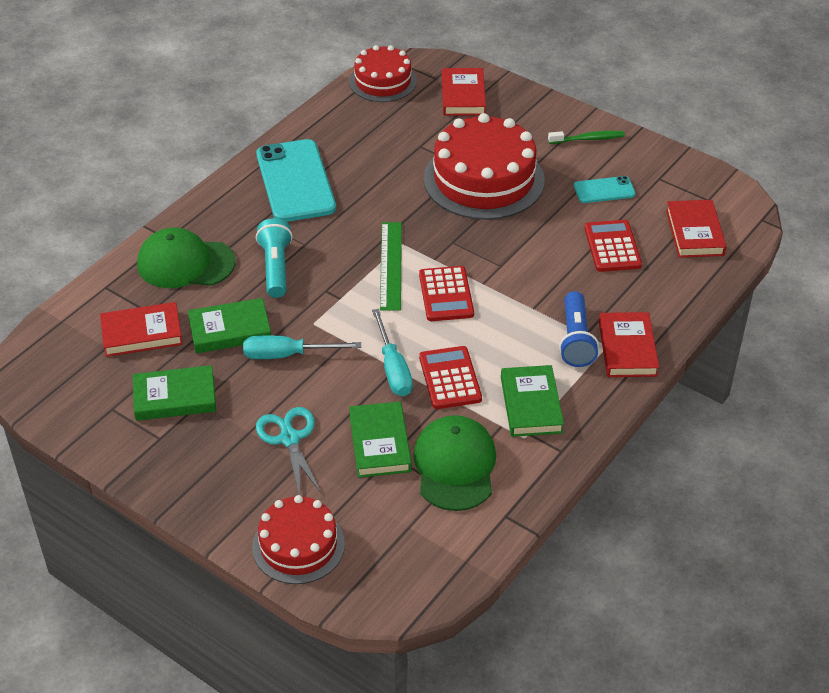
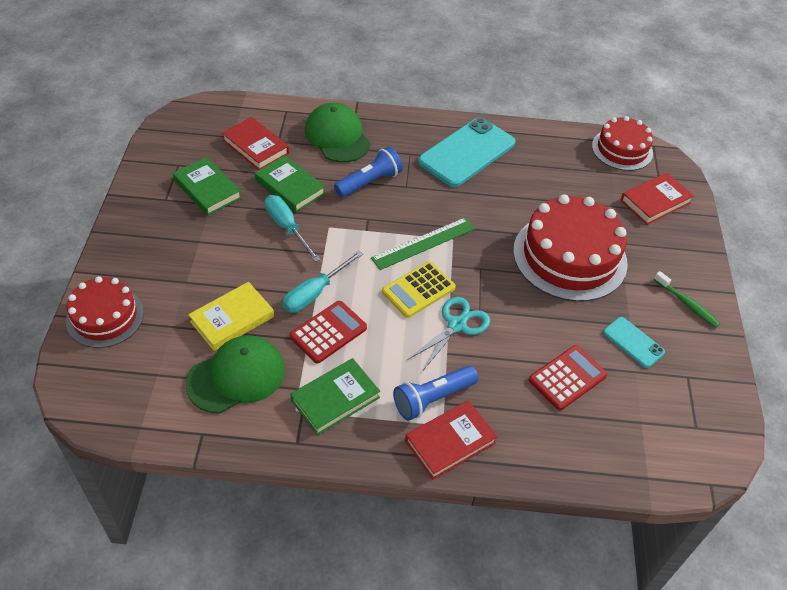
camera: 55 degrees right, 5 degrees up
(275, 268) = (369, 182): turquoise flashlight -> blue flashlight
(289, 439) = (205, 266): turquoise scissors -> turquoise scissors (456, 325)
(380, 443) = (232, 319): green book -> yellow book
(446, 294) = (418, 290): red calculator -> yellow calculator
(694, 232) = (641, 434): red book -> none

